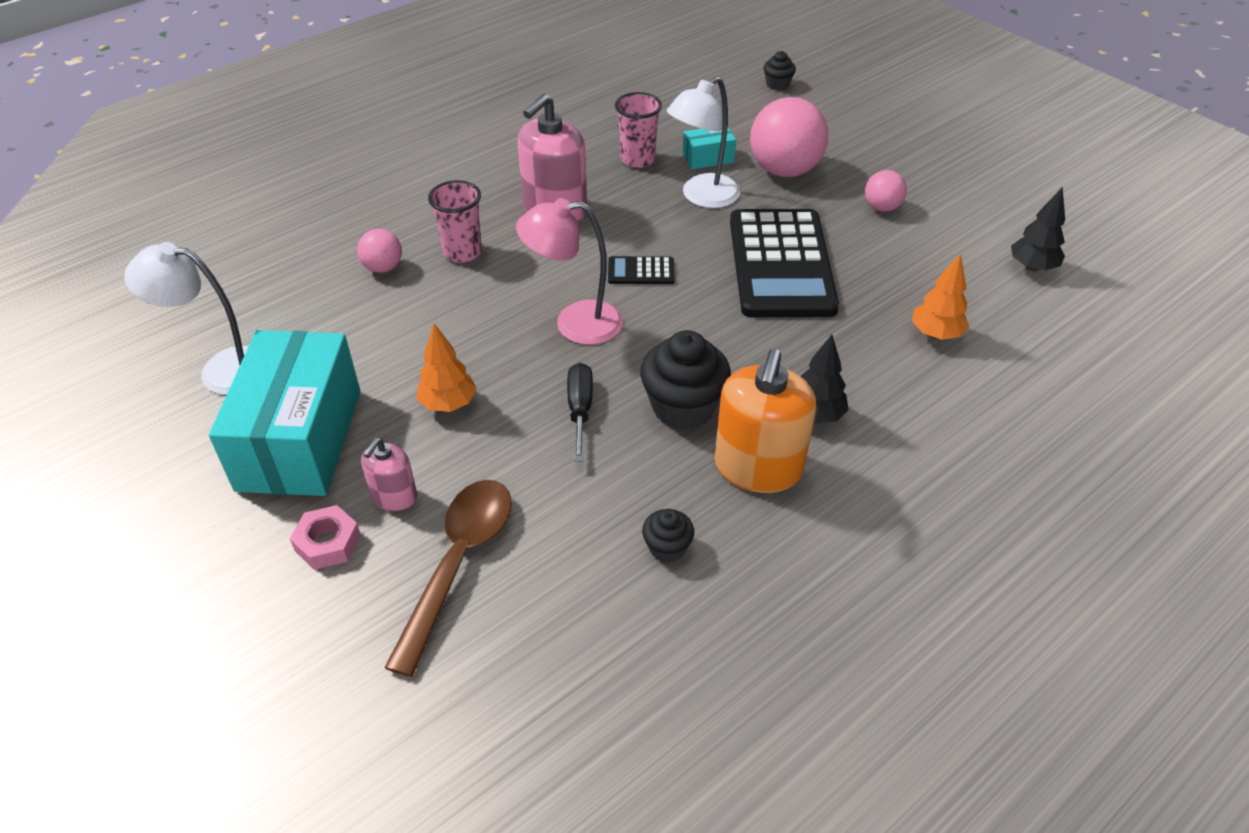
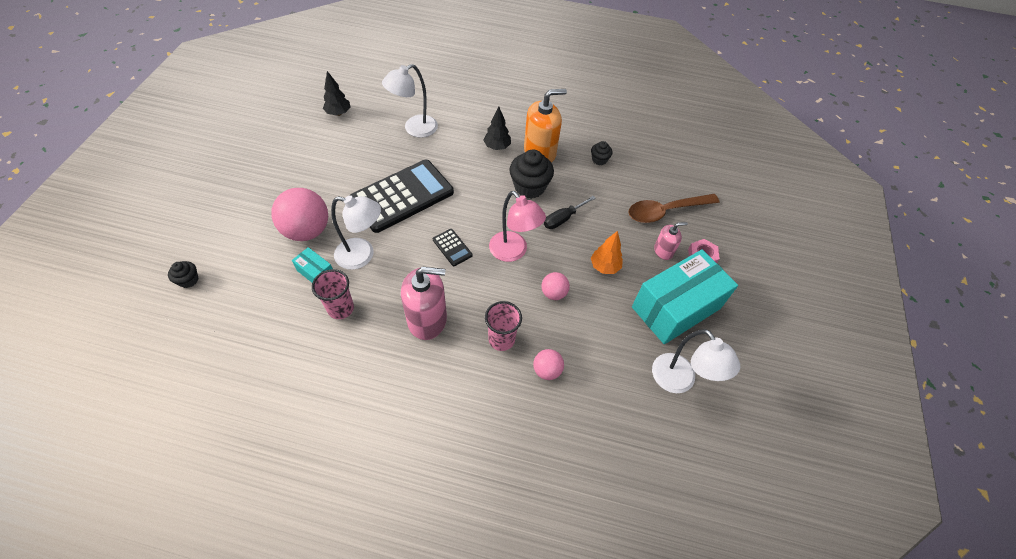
camera: 130 degrees left, 10 degrees up
(882, 207) = (320, 177): pink ball -> pink ball (553, 293)
(935, 334) = (414, 129): orange tree -> white lamp

